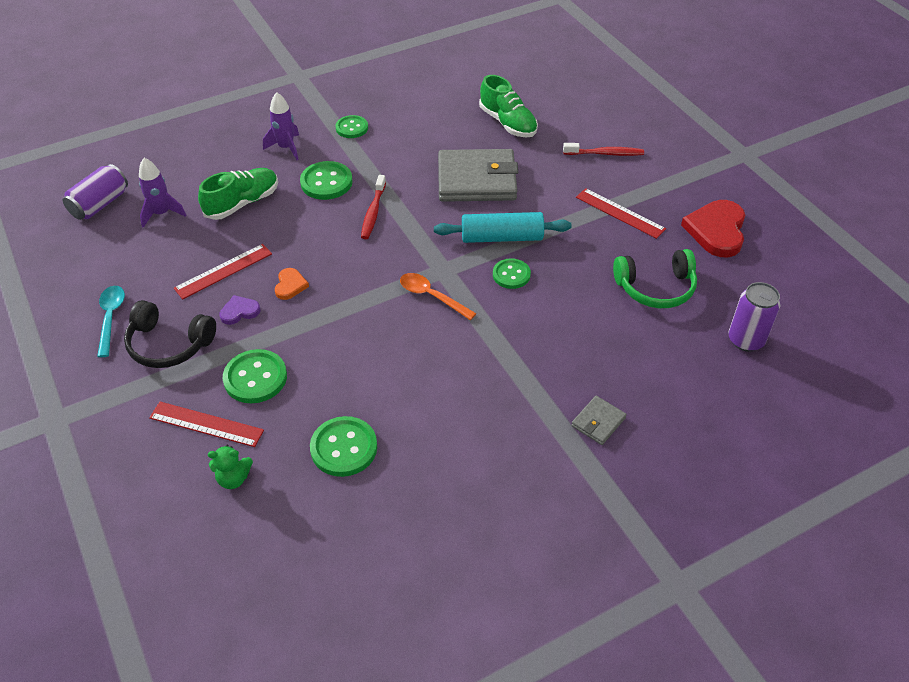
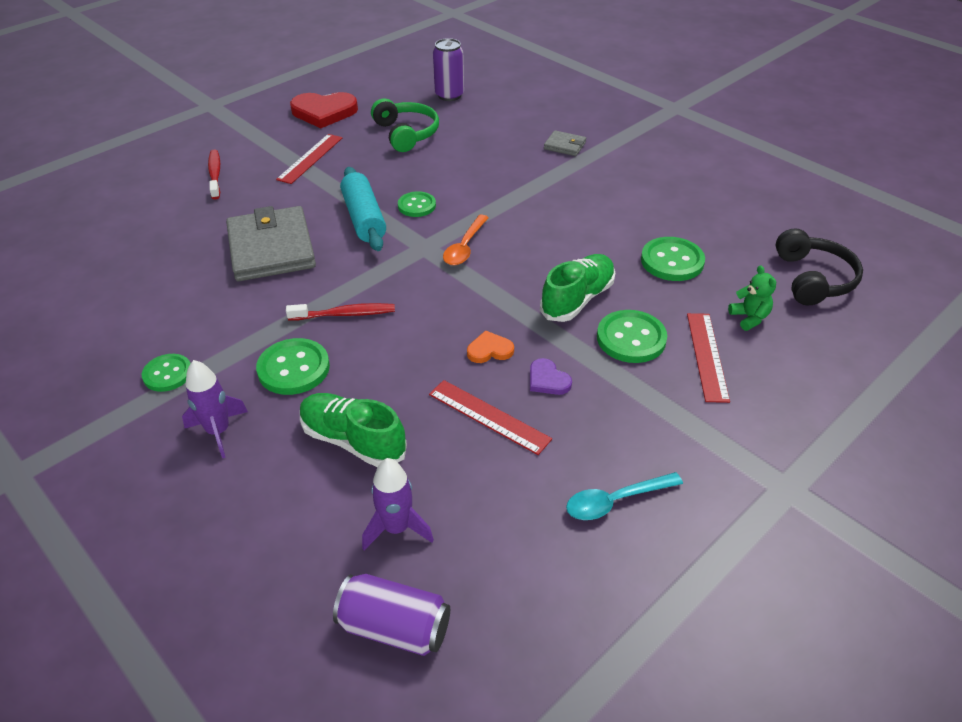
camera: 105 degrees left, 5 degrees down
(169, 344) = (625, 425): black headphones -> black headphones (813, 279)
(508, 123) = (157, 243): green shoe -> green shoe (577, 299)

